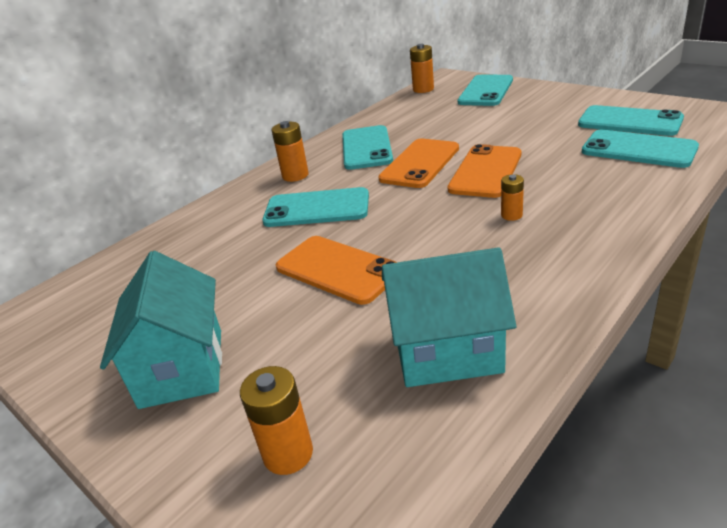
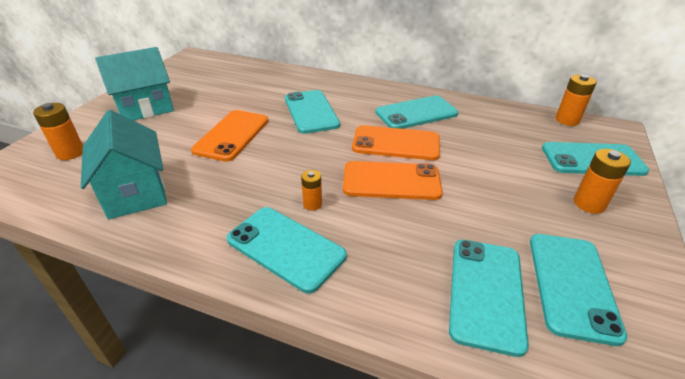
camera: 65 degrees right, 5 degrees up
(295, 175) = (358, 93): orange battery -> orange battery (589, 204)
(579, 232) = (285, 247): none -> turquoise phone

